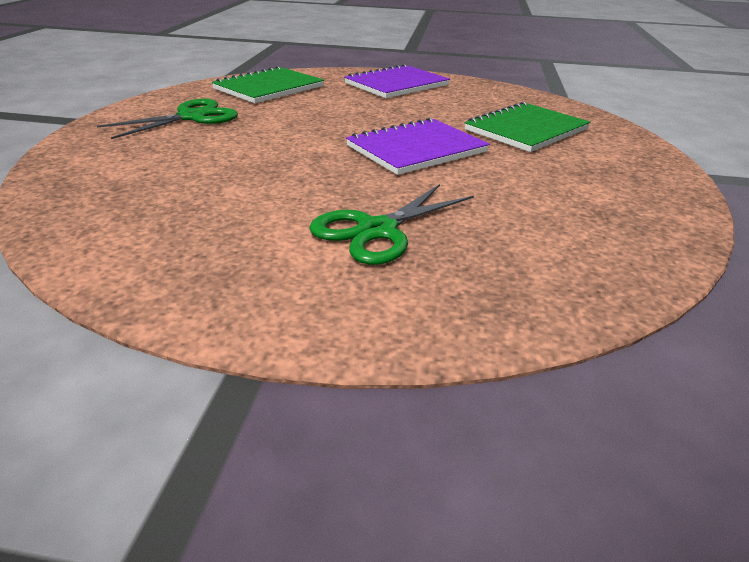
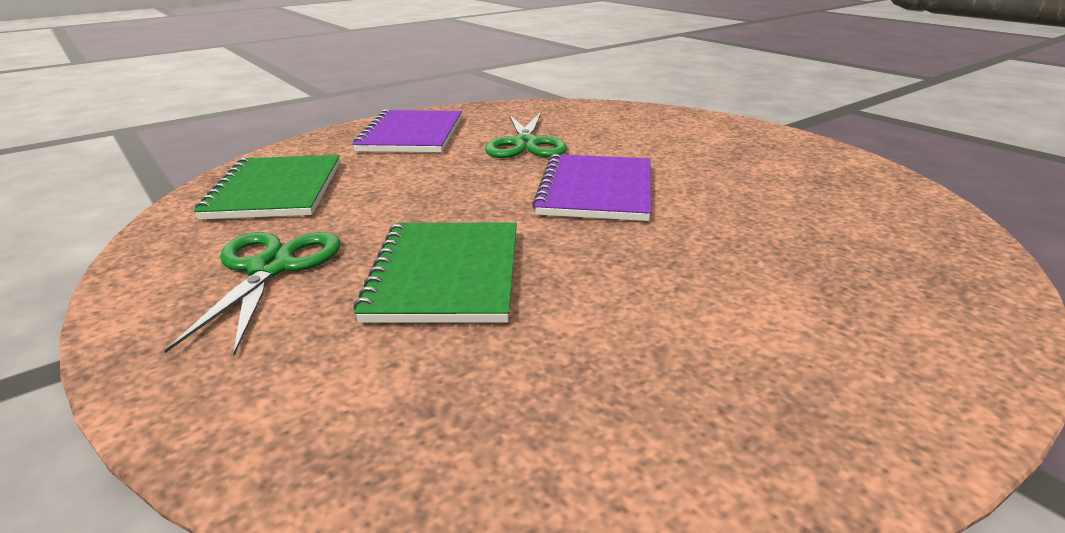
camera: 45 degrees left, 5 degrees down
(377, 230) = (765, 279): green scissors -> green scissors (525, 144)
(526, 130) = (622, 137): green notebook -> green notebook (446, 274)

